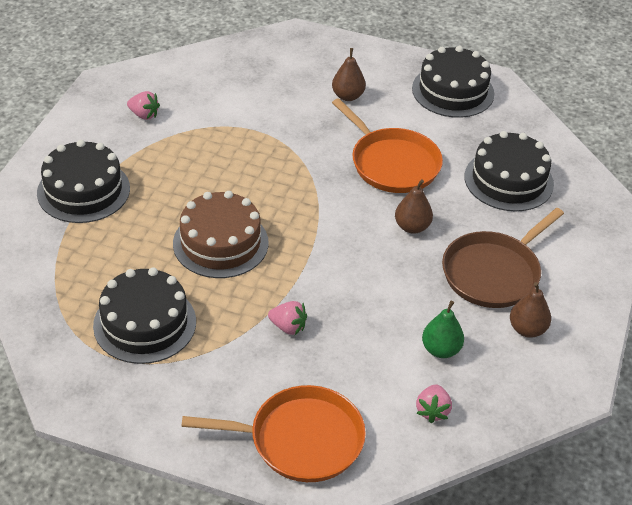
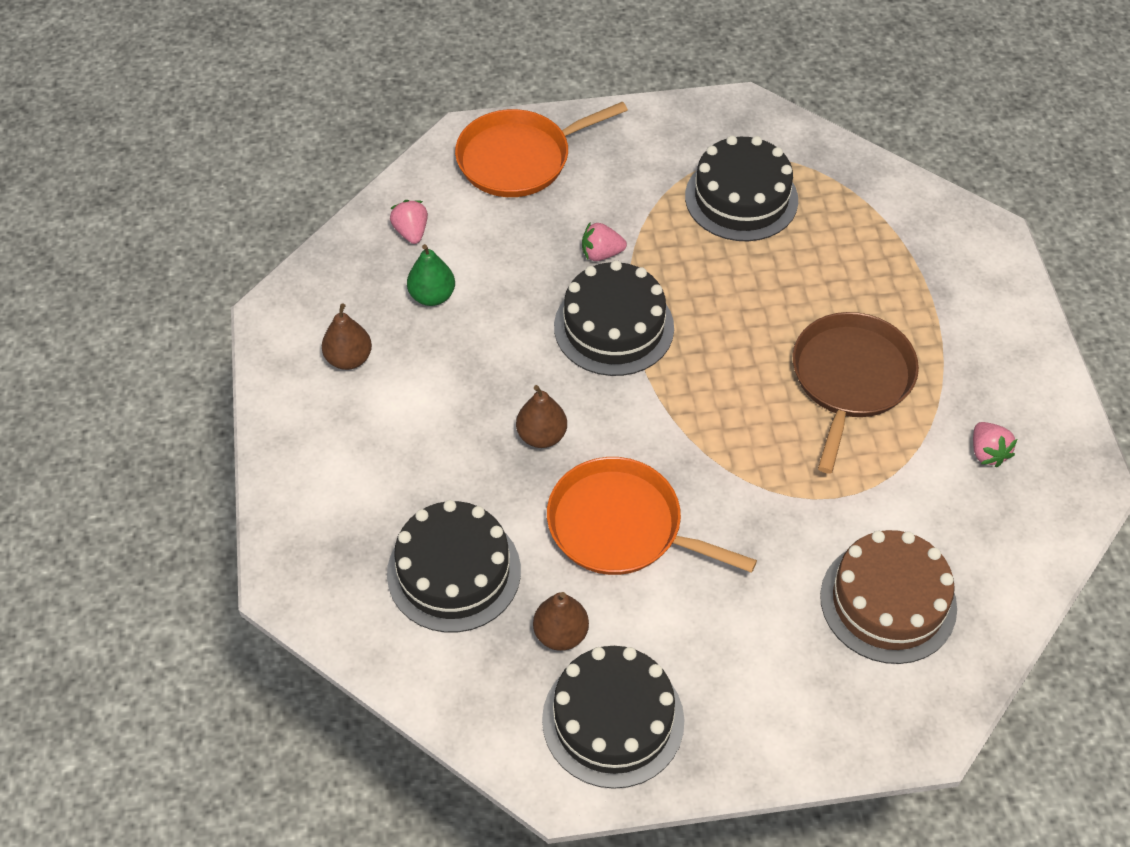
camera: 155 degrees right, 10 degrees up
(83, 190) = (944, 311): black cake -> black cake (613, 327)
(144, 115) = (987, 452): pink strawberry -> pink strawberry turned 105 degrees counterclockwise
(220, 243) = (741, 315): brown cake -> brown cake (888, 602)
(348, 96) = (757, 626): brown pear -> brown pear (560, 634)
(494, 272) = (415, 415): brown pan -> brown pan (850, 379)

